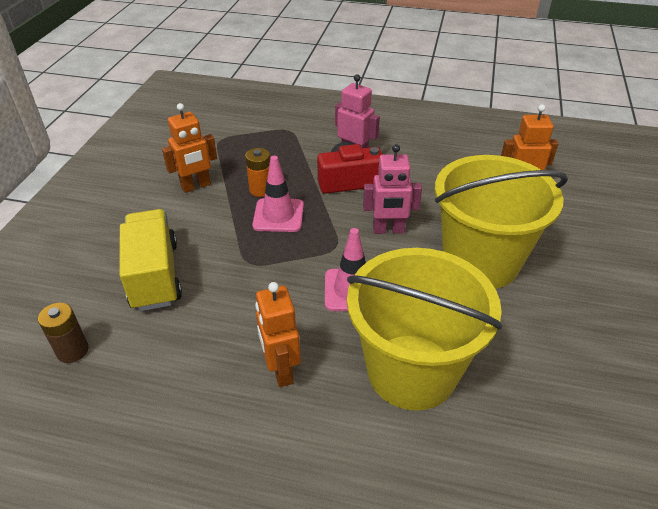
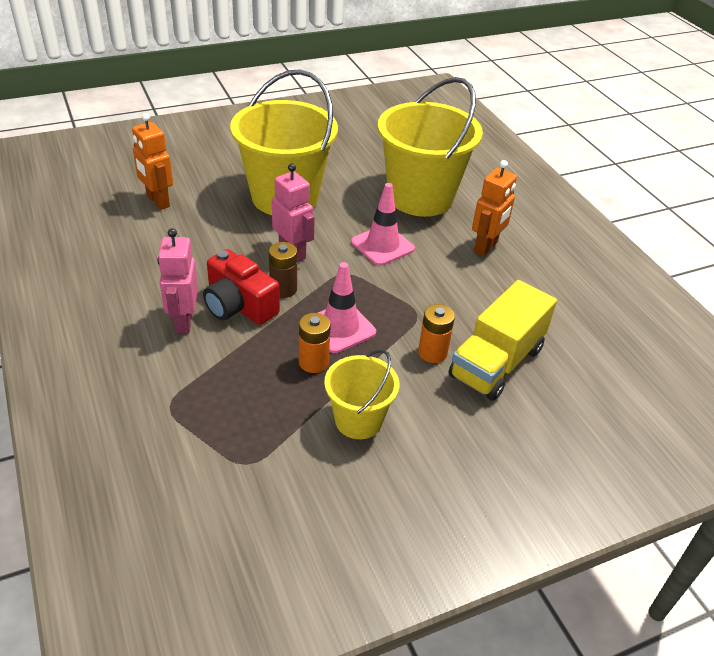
camera: 130 degrees left, 0 degrees up
(72, 351) = (606, 357): brown battery -> brown battery (283, 289)
(196, 186) = (358, 420): orange robot -> yellow bucket
(204, 247) = (432, 353): none -> orange battery

